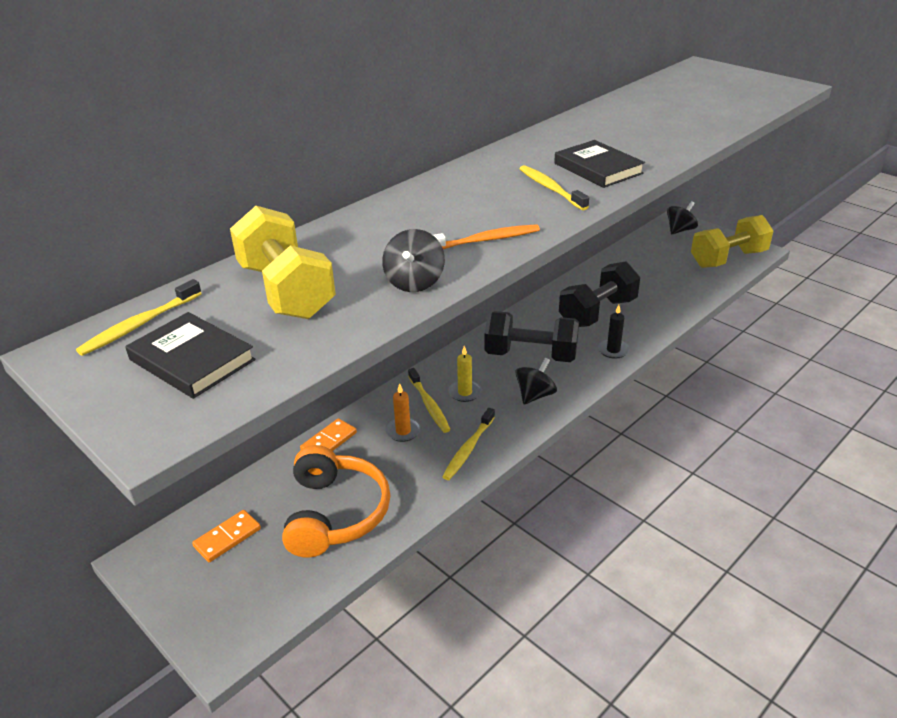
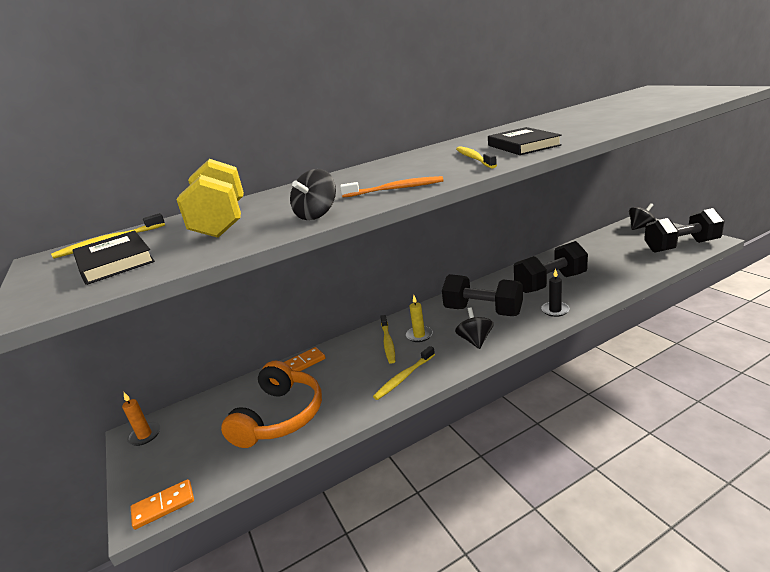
camera: 20 degrees right, 10 degrees down
(227, 538) = (197, 425): orange domino -> orange domino (163, 506)
(403, 431) = (360, 360): orange candle -> orange candle (145, 435)
(535, 395) = (475, 340): black spinning top -> black spinning top turned 60 degrees counterclockwise
(728, 259) = (681, 246): yellow dumbbell -> black dumbbell

